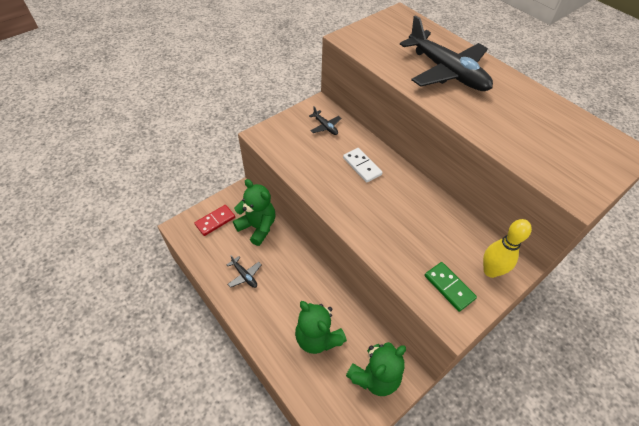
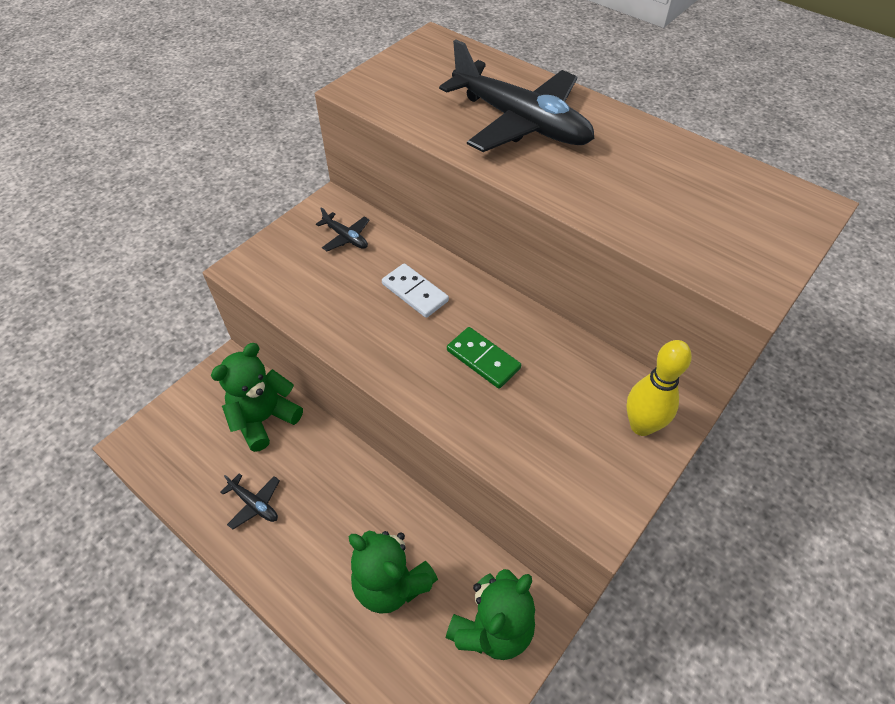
camera: 10 degrees left, 0 degrees up
(215, 221) = (191, 422): red domino -> none
(257, 227) = (264, 419): green teddy bear -> green teddy bear turned 75 degrees counterclockwise
(449, 287) = (582, 464): green domino -> green domino (483, 359)

